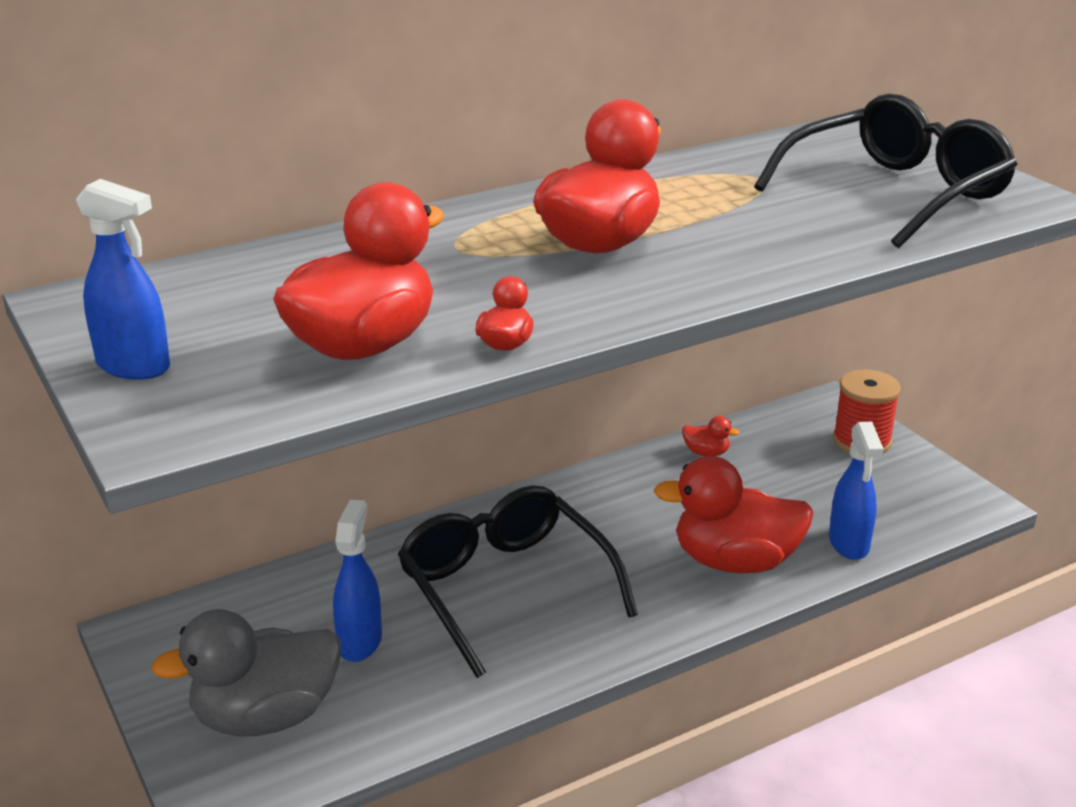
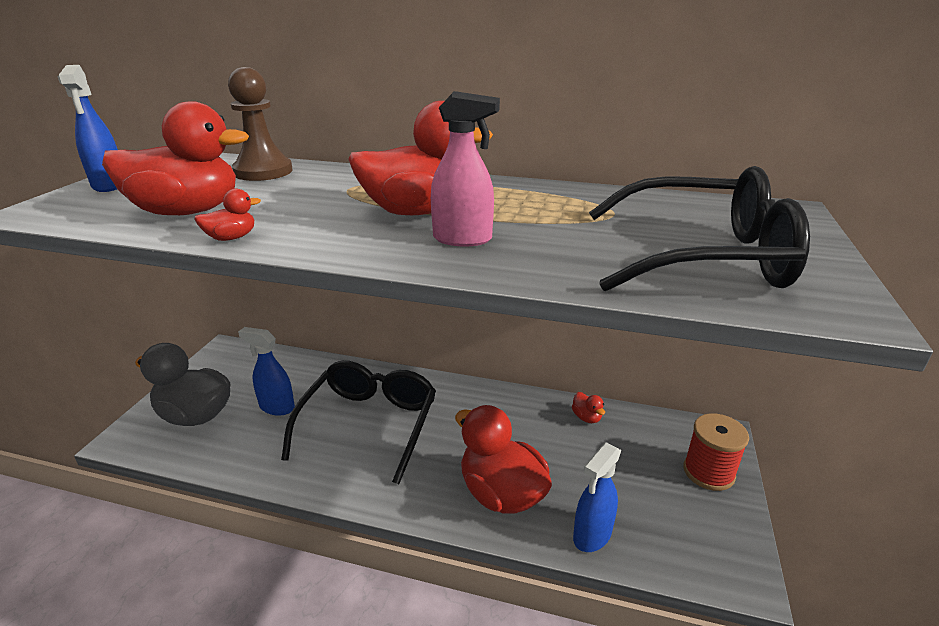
camera: 45 degrees right, 0 degrees up
(287, 269) = (263, 172): none -> brown pawn
(360, 642) = (276, 407): blue spray bottle -> blue spray bottle turned 120 degrees counterclockwise
(708, 252) = (463, 239): none -> pink spray bottle

